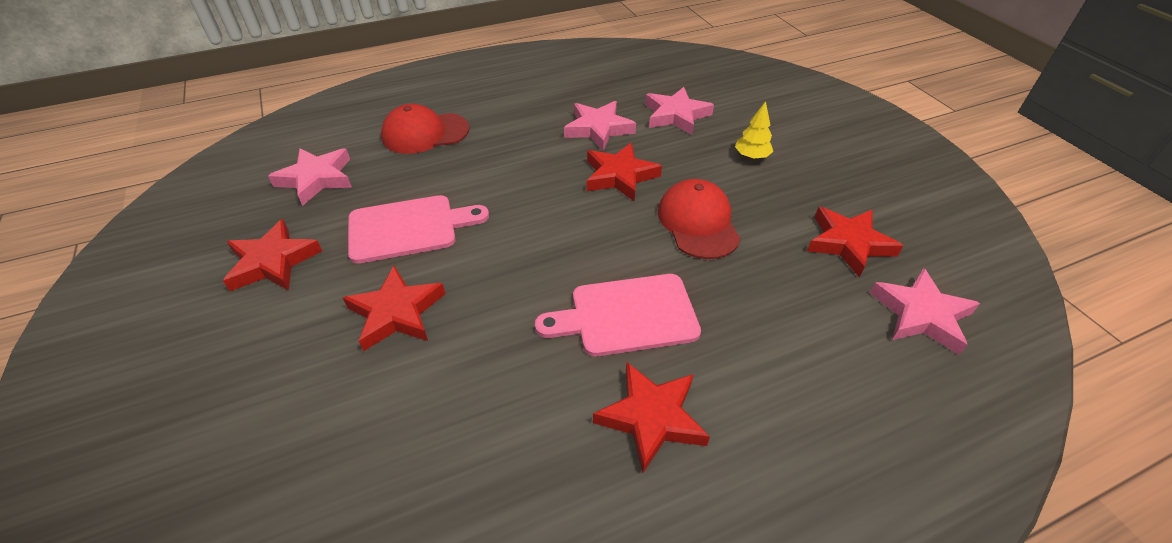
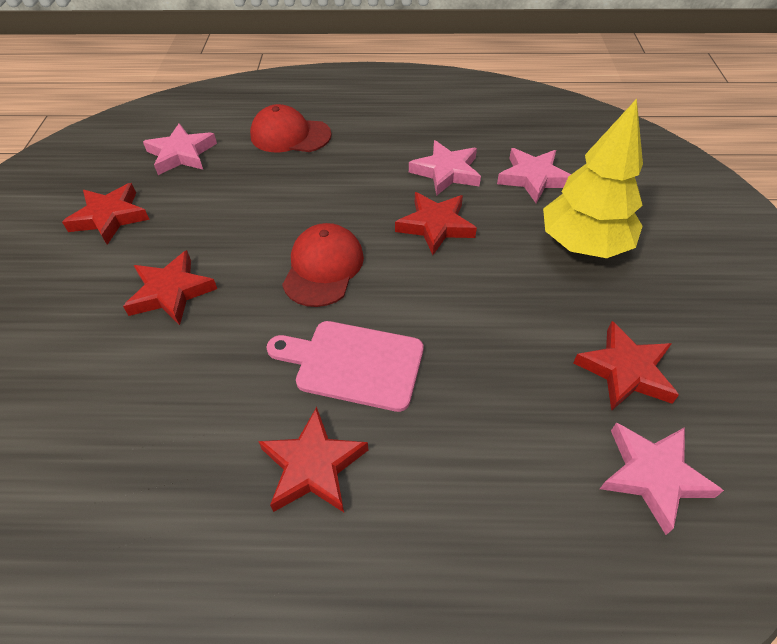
camera: 25 degrees right, 5 degrees up
(408, 228) = (224, 220): pink cutting board -> none
(698, 223) = (480, 296): red cap -> red cap (323, 268)
(751, 156) = (583, 244): yellow tree -> yellow tree, size x2.31

